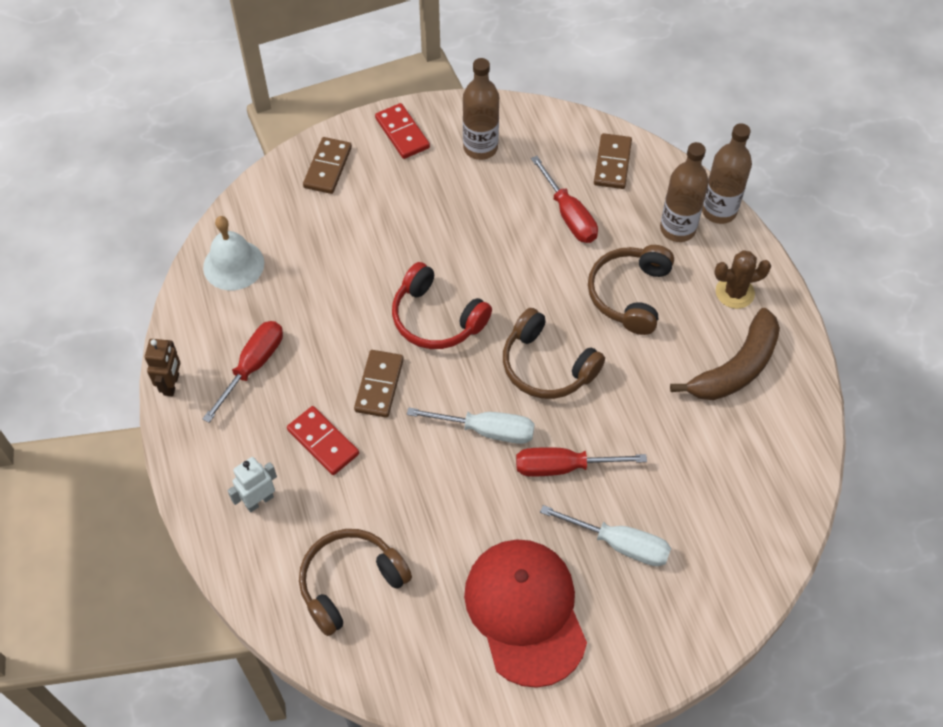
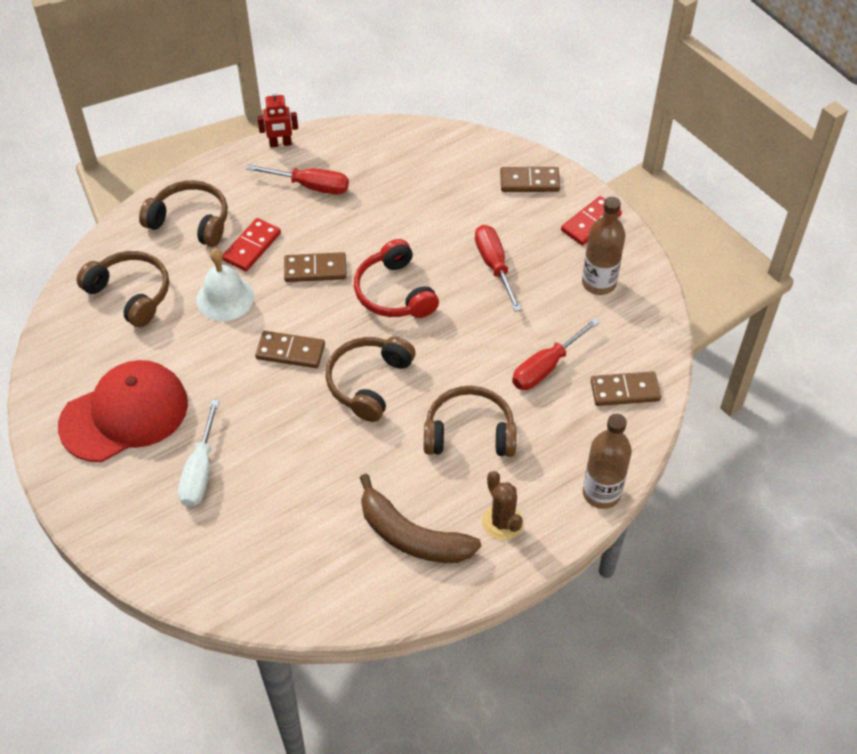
camera: 75 degrees right, 5 degrees down
(172, 384) = (280, 143): brown robot -> red robot
(233, 265) = (404, 149): white bell -> white bell (225, 298)
(259, 501) = (190, 221): white robot -> brown headphones
(436, 318) = (394, 293): red headphones -> red headphones turned 45 degrees counterclockwise
(486, 430) = (290, 352): white screwdriver -> brown domino
(564, 467) = (267, 415): red screwdriver -> red screwdriver (494, 266)
(677, 229) = (564, 460): brown bottle -> none

